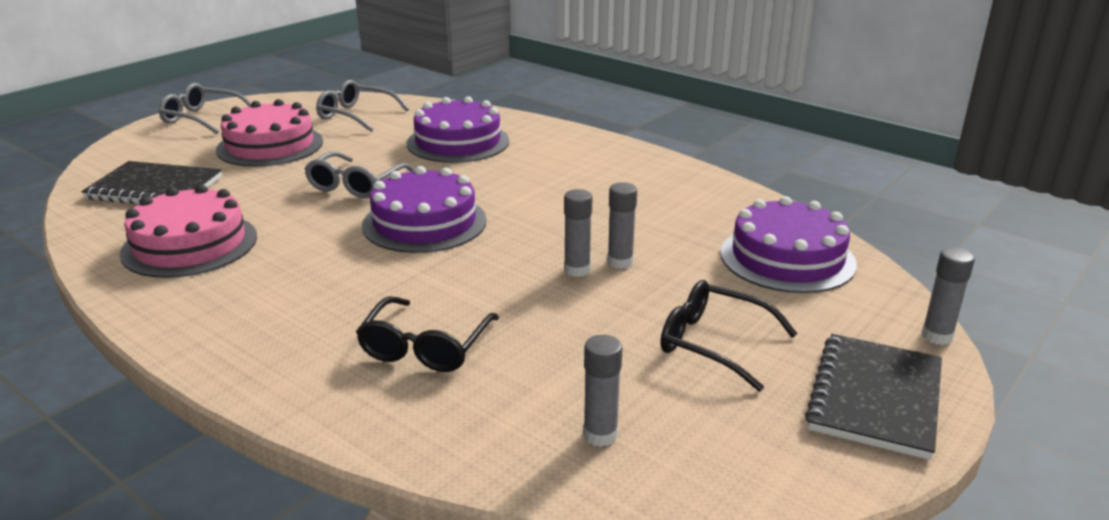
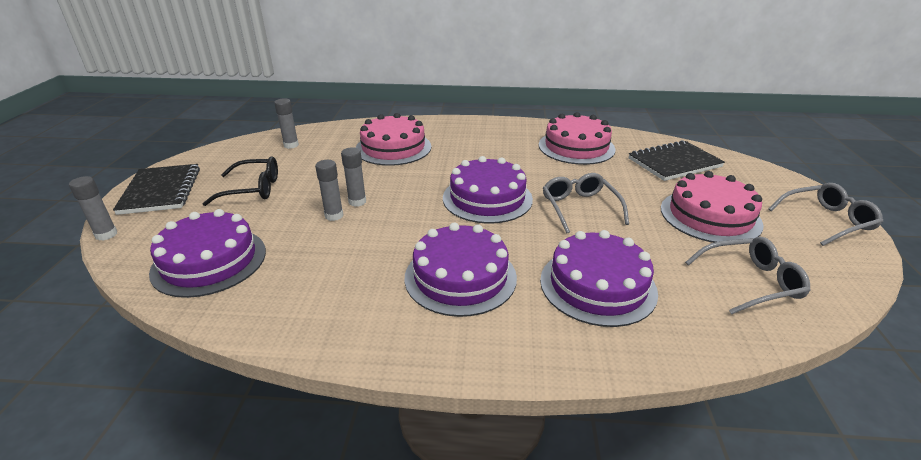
camera: 145 degrees right, 5 degrees up
(426, 346) = (393, 148): black glasses -> pink cake
(551, 175) = (460, 277): none -> purple cake

